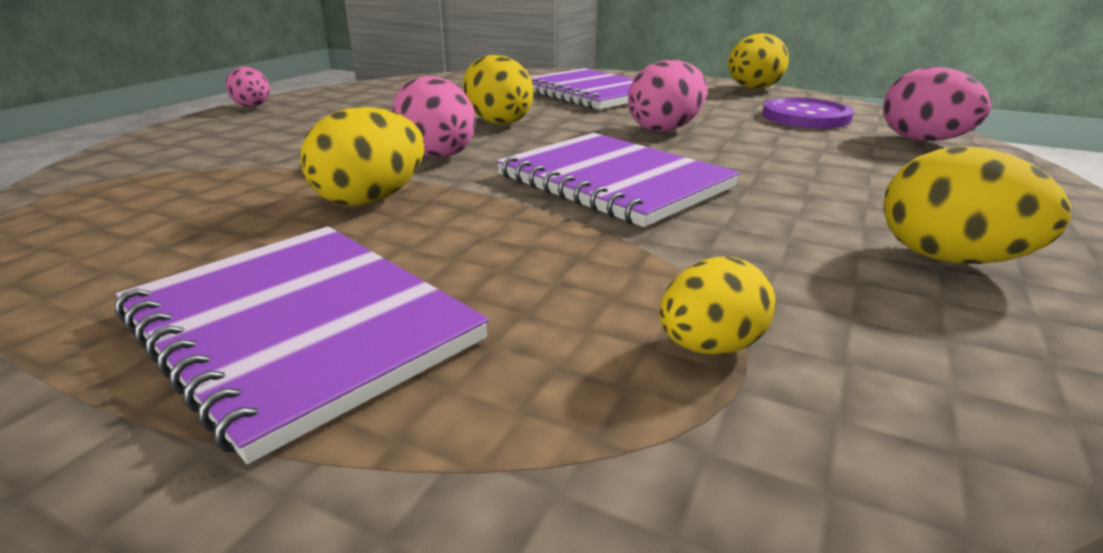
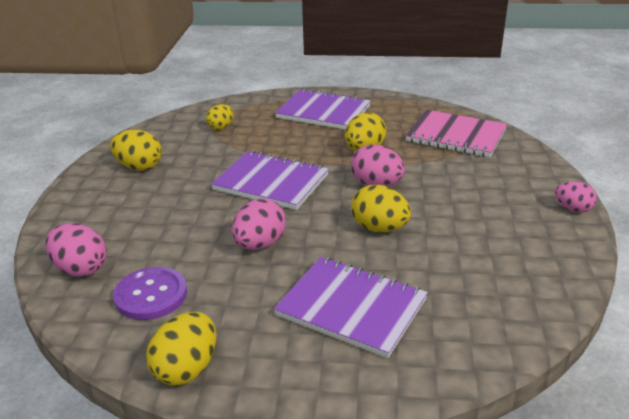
camera: 160 degrees right, 5 degrees up
(149, 192) = (456, 136): none -> pink notebook

